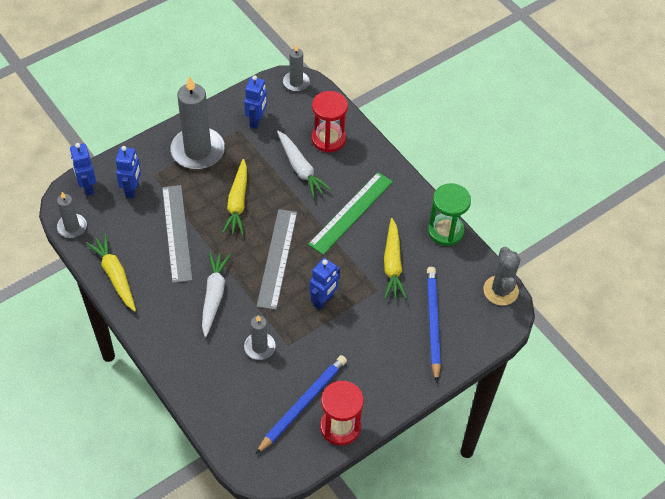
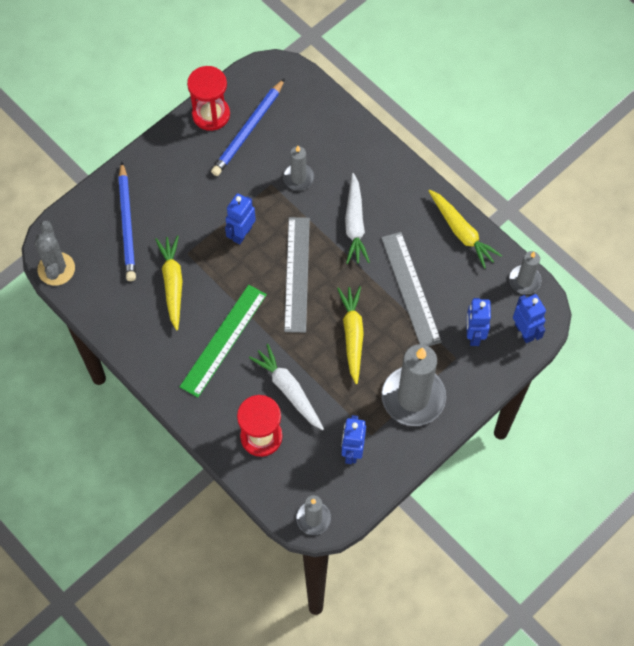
camera: 175 degrees right, 10 degrees up
(445, 231) = (116, 331): green hourglass -> none

